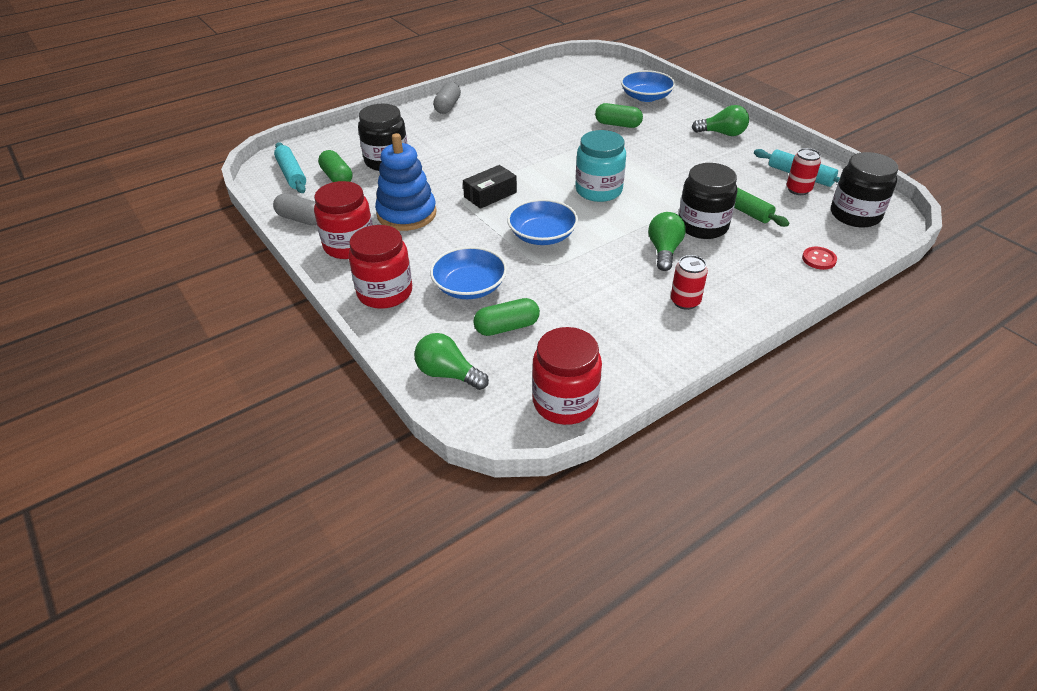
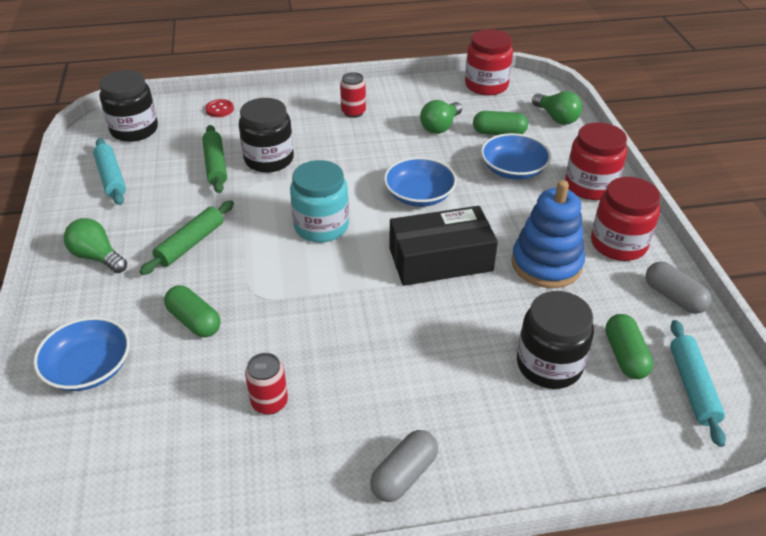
camera: 155 degrees left, 0 degrees up
(490, 195) = (440, 259): black box -> black box, size x1.67
(664, 251) = (326, 149): green light bulb -> green light bulb (440, 127)
(676, 155) = (190, 243): none -> green rolling pin
(798, 189) = (138, 165): red can -> red can (269, 402)

